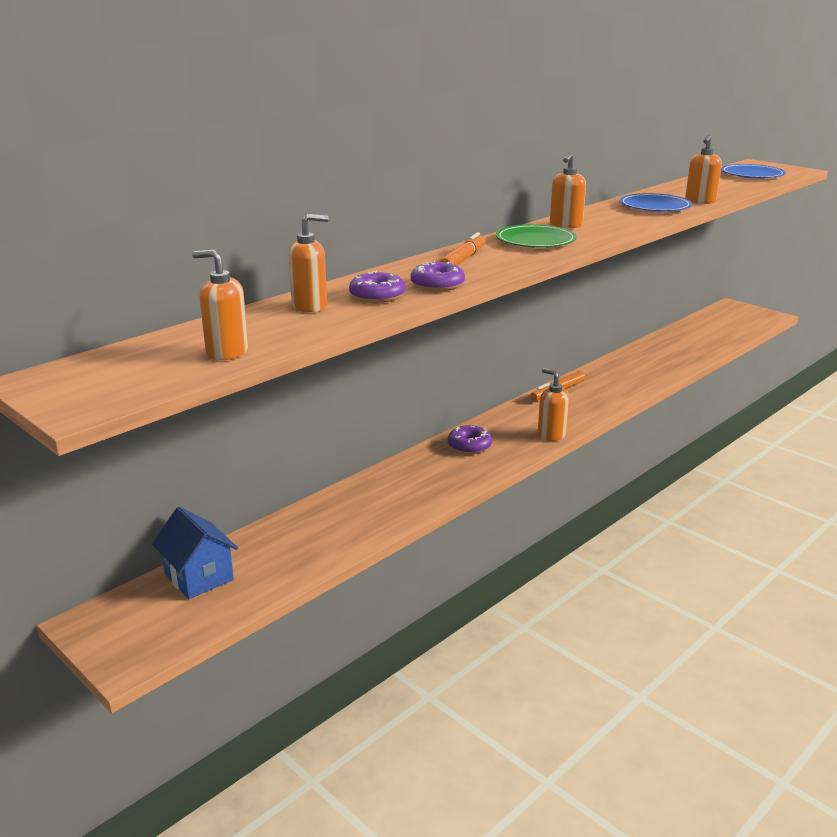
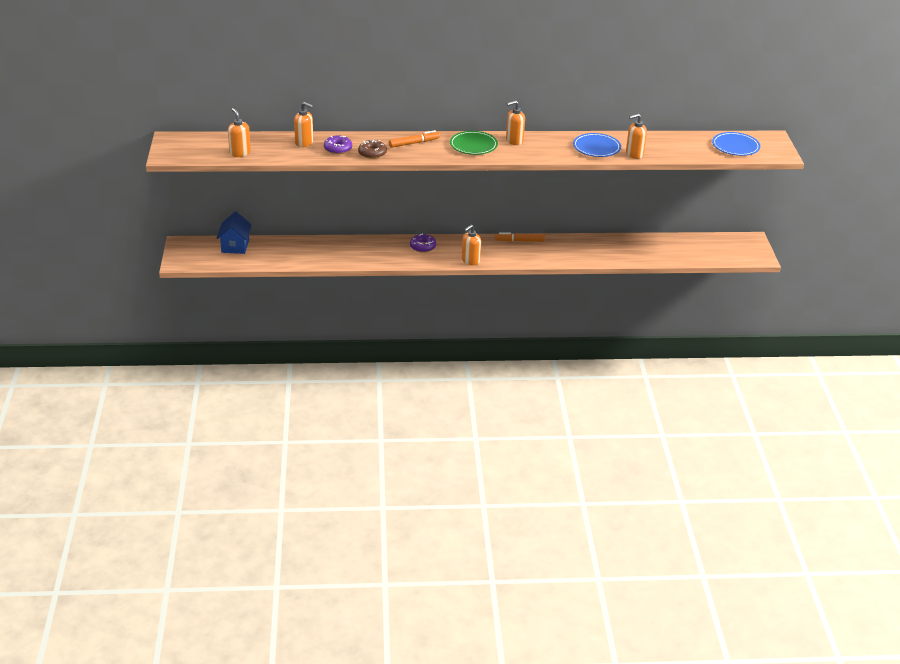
camera: 40 degrees right, 10 degrees up
(437, 285) = (372, 153): purple donut -> brown donut
(551, 435) = (470, 261): orange soap dispenser -> orange soap dispenser turned 135 degrees counterclockwise

